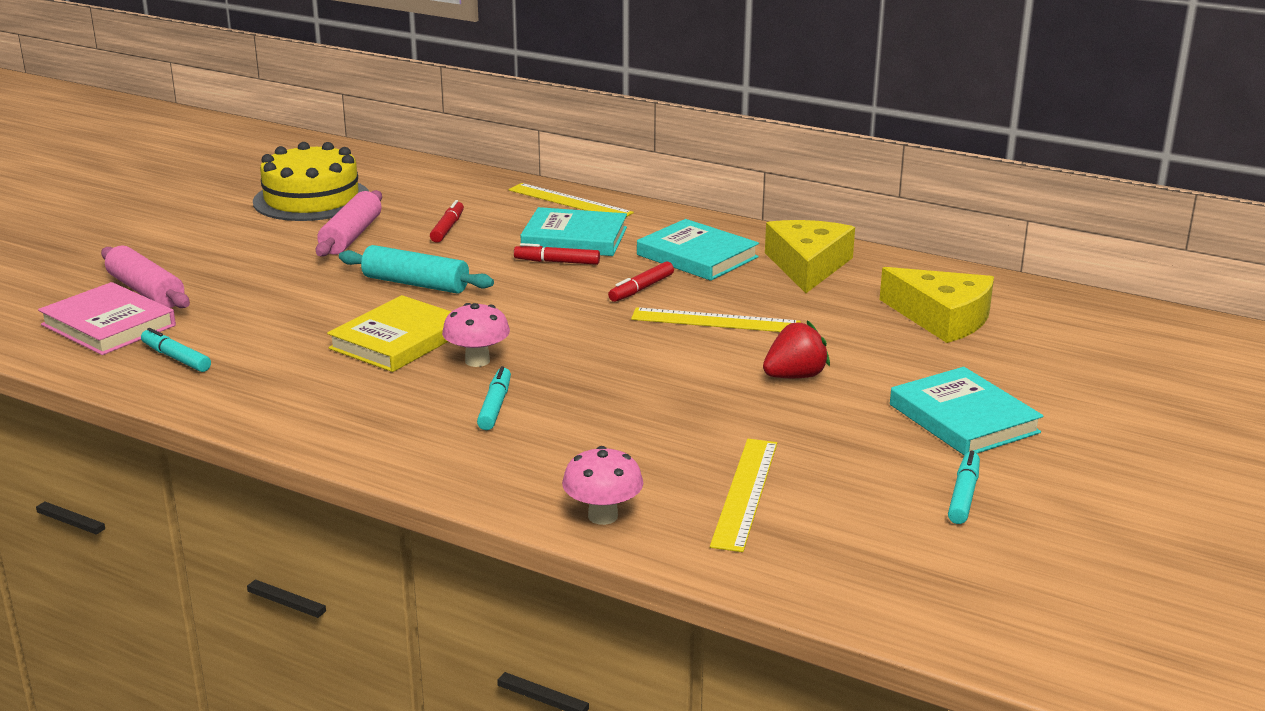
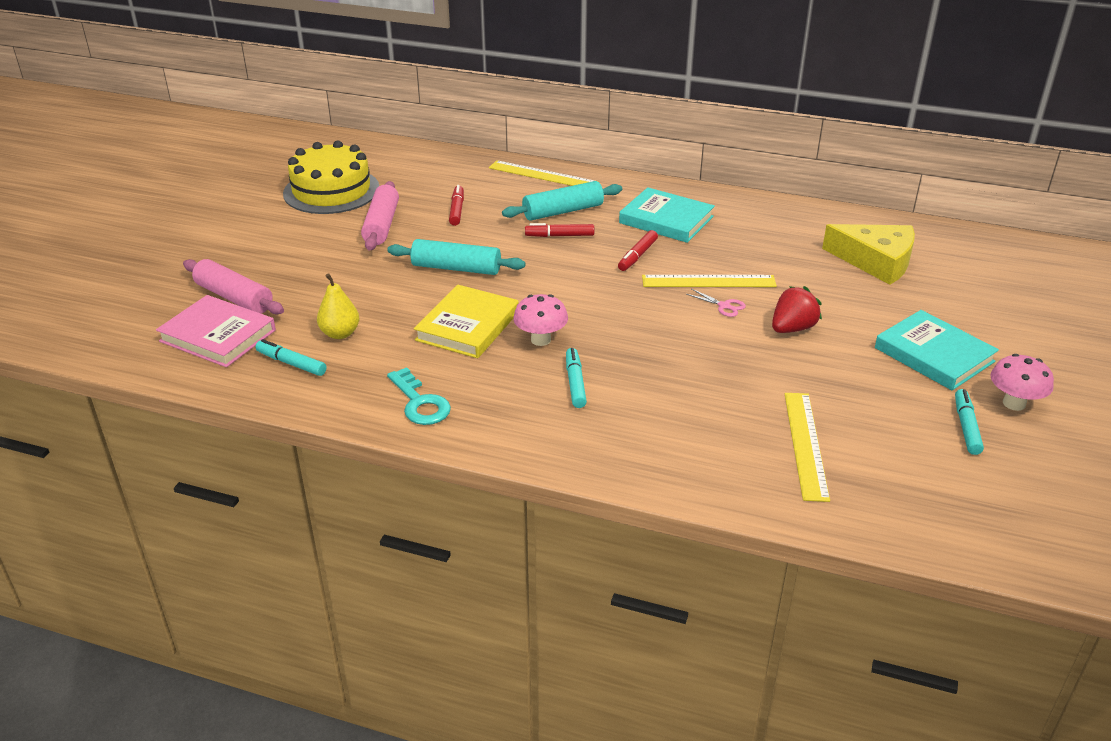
camera: 10 degrees left, 10 degrees up
(246, 335) = (340, 333): none -> yellow pear
(302, 408) = (420, 403): none -> turquoise key
(574, 238) = (563, 211): turquoise book -> turquoise rolling pin
(603, 516) = (708, 480): pink mushroom -> pink mushroom (1014, 403)
(721, 347) = (724, 306): none -> pink scissors
(808, 266) = (754, 221): yellow cheese -> none

